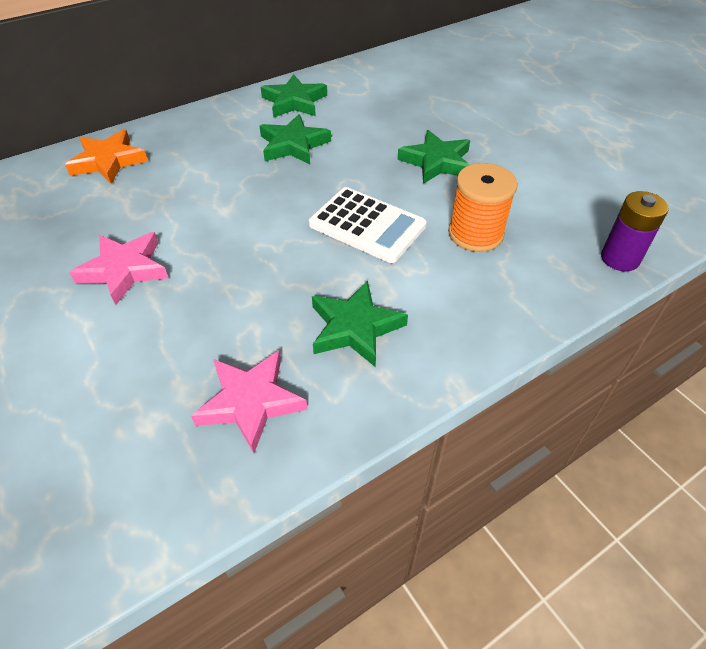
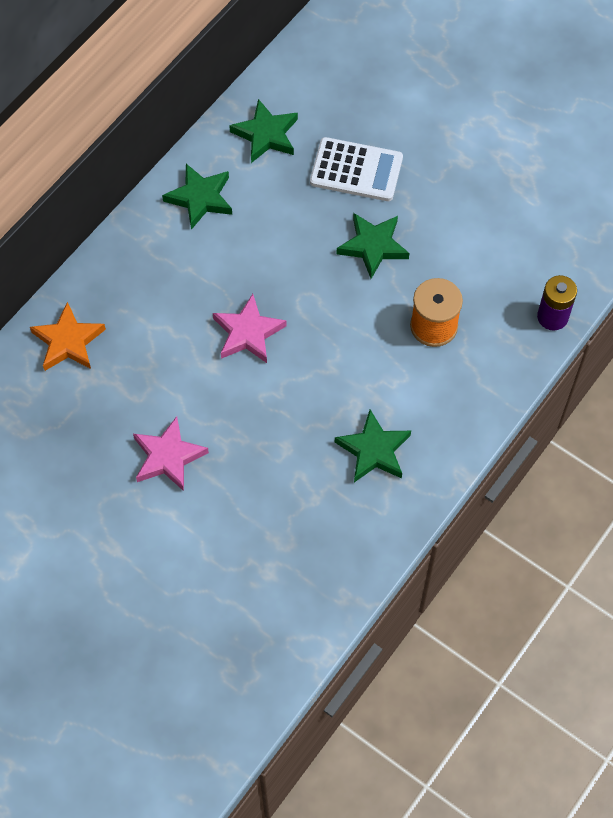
camera: 20 degrees left, 15 degrees up
(250, 402) = (329, 533): pink star -> pink star (248, 333)
(293, 145) = (231, 264): green star -> green star (266, 135)
(367, 225) = (342, 345): white calculator -> white calculator (356, 170)

